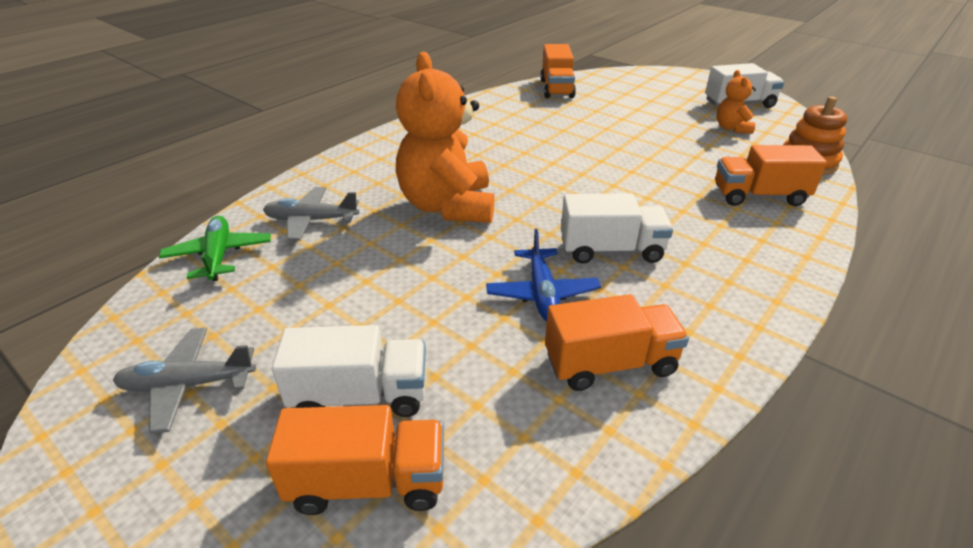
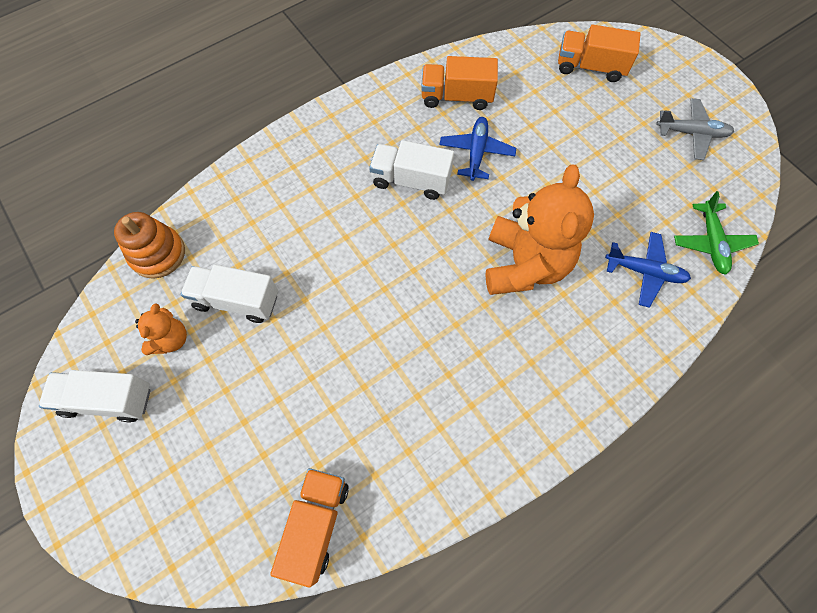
camera: 165 degrees left, 30 degrees up
(311, 220) = (644, 272): grey plane -> blue plane
(360, 395) = (595, 107): white truck -> white truck (237, 300)
(759, 196) = (250, 215): orange truck -> none

